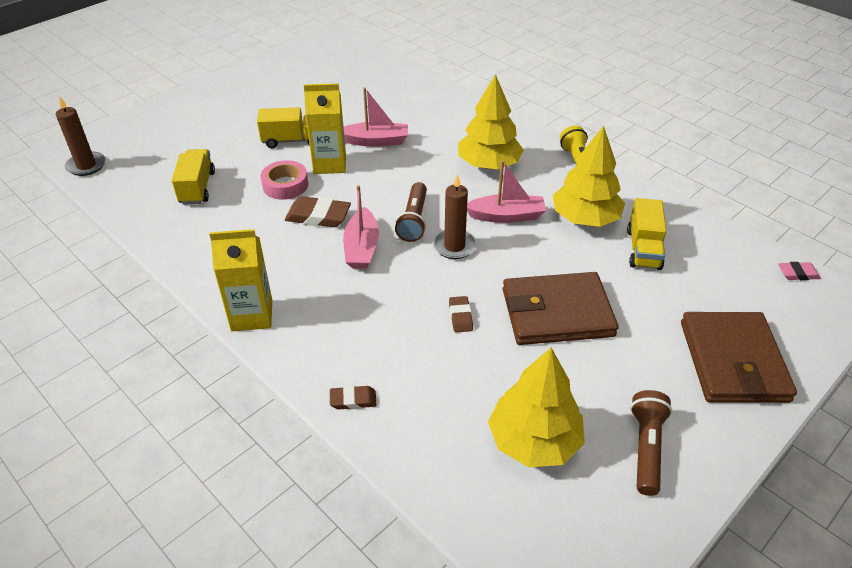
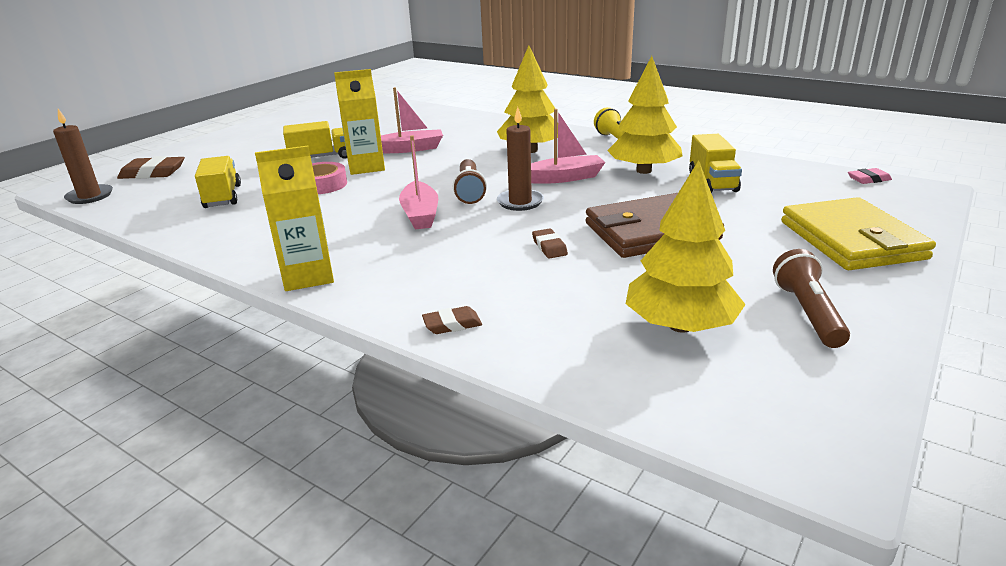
camera: 10 degrees left, 15 degrees down
(318, 216) = (365, 200): brown eraser -> brown eraser (153, 173)
(733, 361) = (851, 240): brown wallet -> yellow wallet

